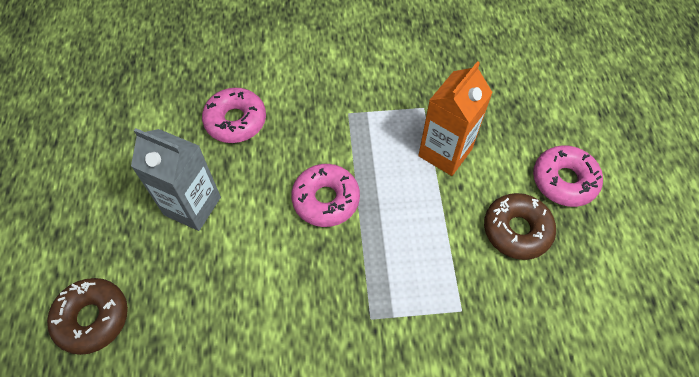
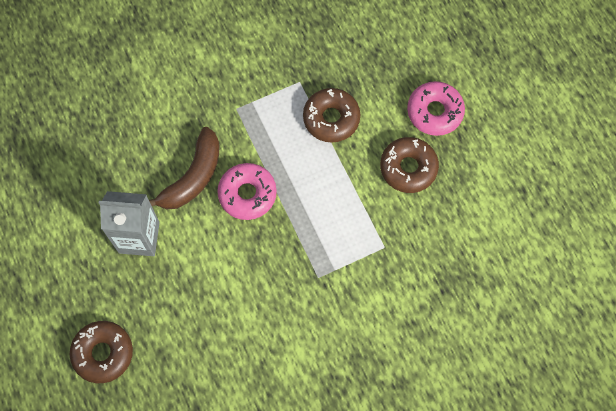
camera: 20 degrees left, 10 degrees up
(235, 121) = (141, 149): pink donut -> none
(275, 164) = (193, 177): none -> brown banana
(445, 152) = (331, 118): orange carton -> brown donut

